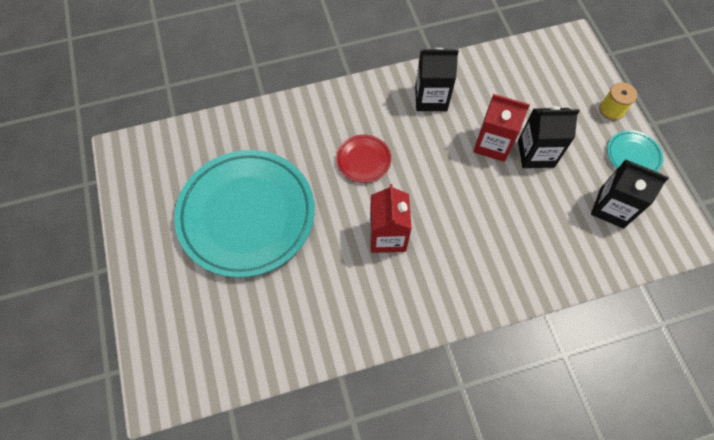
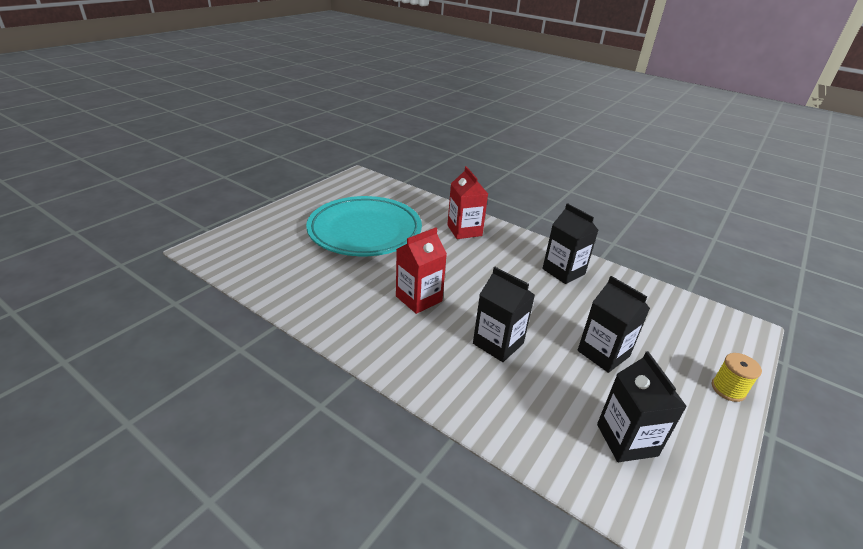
camera: 50 degrees right, 30 degrees down
(363, 160) = (467, 261): red plate -> none
(480, 215) = (498, 343): none -> black carton
(492, 144) = (573, 322): red carton -> red carton (464, 230)
(633, 156) = (708, 431): turquoise plate -> none

